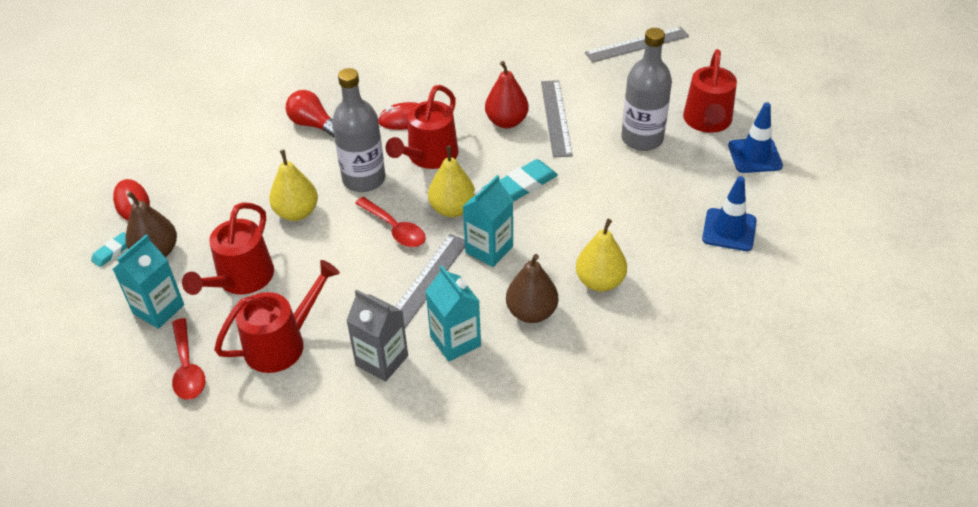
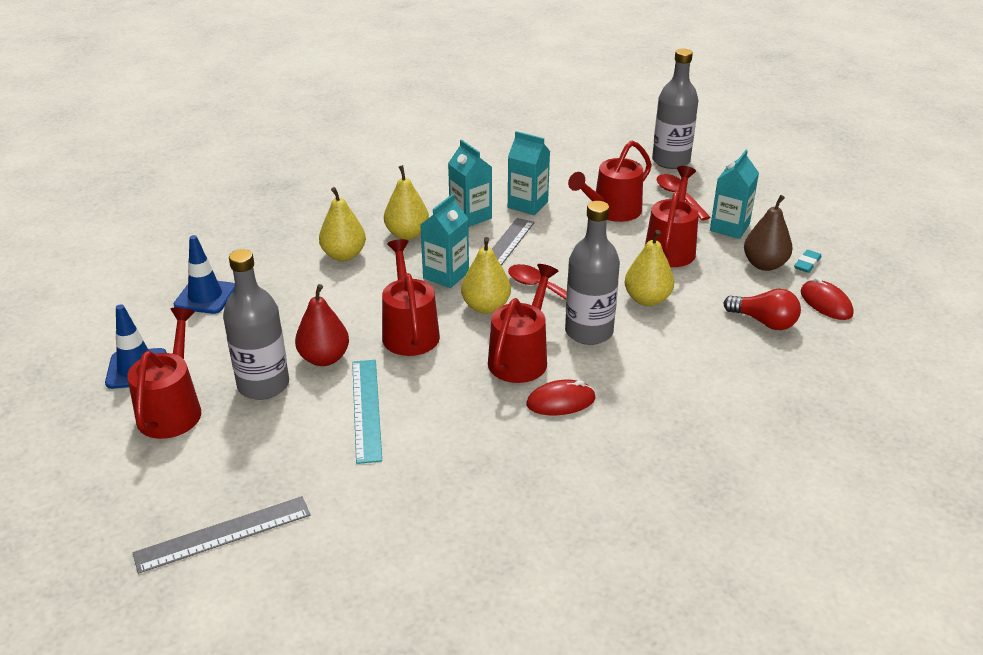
camera: 175 degrees right, 10 degrees down
(157, 450) = (671, 161): none -> grey bottle
(313, 124) = (675, 391): red light bulb -> red light bulb (764, 322)
(382, 360) = (527, 204): grey carton -> turquoise carton
(506, 121) = (430, 402): red pear -> red pear (324, 358)
(525, 184) = (409, 332): turquoise eraser -> red watering can
(531, 312) = (407, 234): brown pear -> yellow pear
(556, 117) = (366, 409): grey ruler -> turquoise ruler

